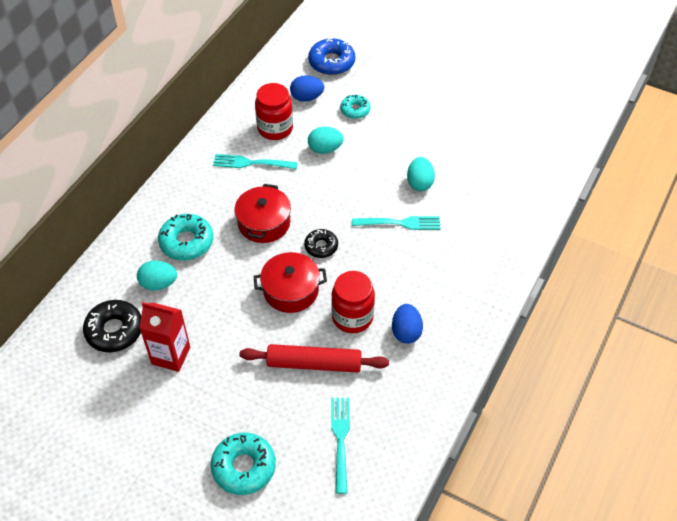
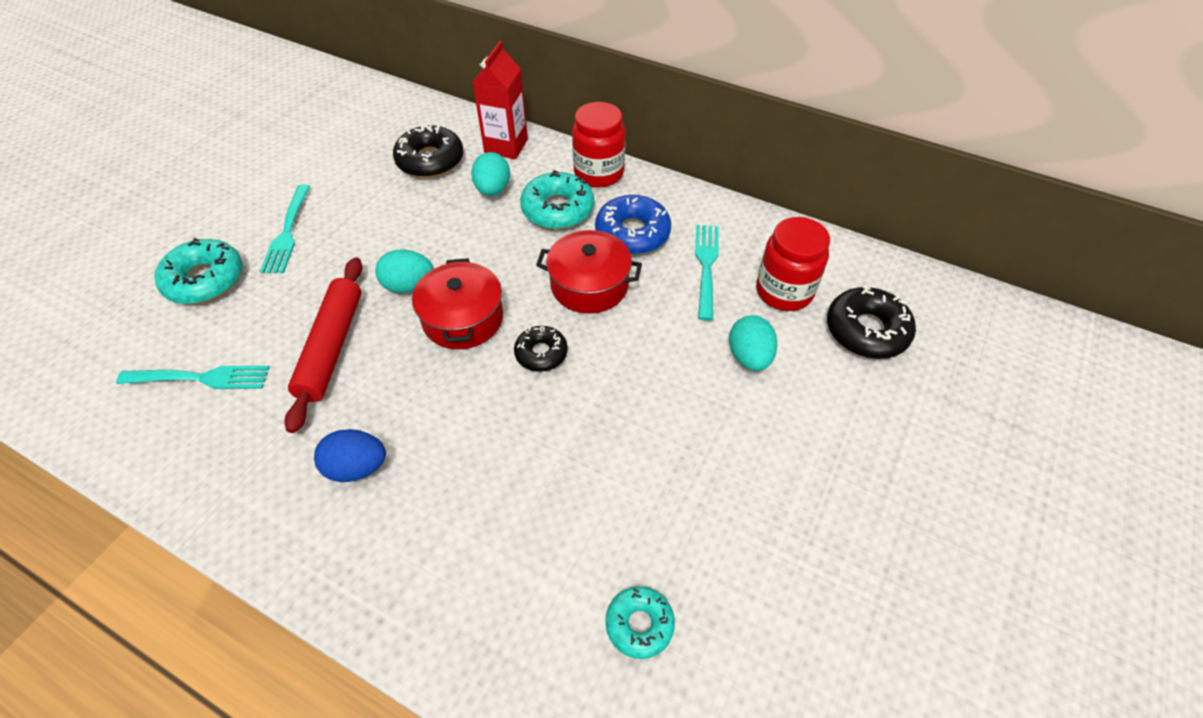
camera: 90 degrees right, 0 degrees up
(171, 355) = (383, 207): red carton -> red carton (506, 146)
(307, 97) = (866, 330): blue egg -> black donut
(331, 62) = (969, 365): blue donut -> blue donut (632, 233)
(352, 317) = (401, 393): red jar -> red jar (598, 173)
(355, 110) = (854, 401): turquoise donut -> turquoise donut (639, 624)
(399, 223) = (586, 465): turquoise fork -> turquoise fork (287, 232)
(419, 183) = (684, 504): turquoise egg -> turquoise egg (409, 285)

